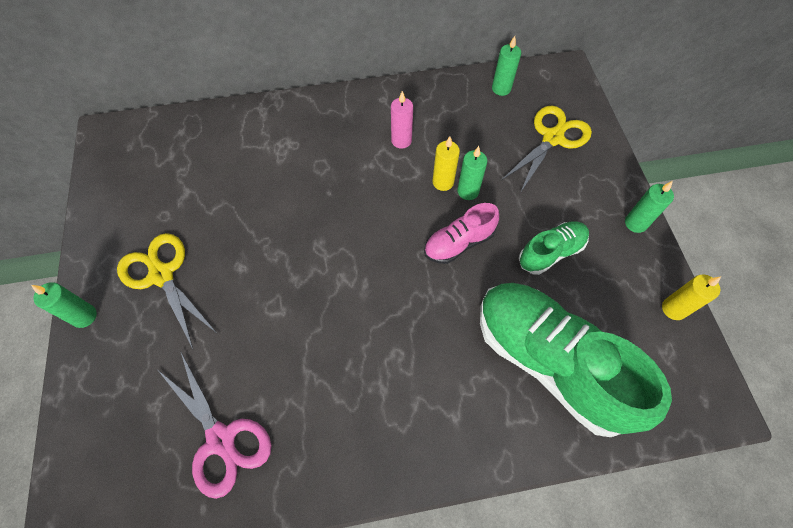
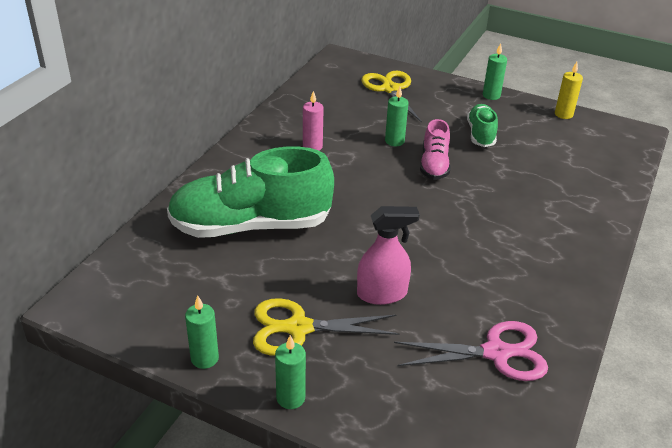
camera: 55 degrees left, 25 degrees down
(240, 308) = (382, 294): none -> pink spray bottle
(443, 182) = (374, 147): yellow candle -> none
(501, 89) = (321, 86): green candle -> green candle (204, 358)
(550, 362) = (561, 174): green shoe -> green shoe (251, 225)

